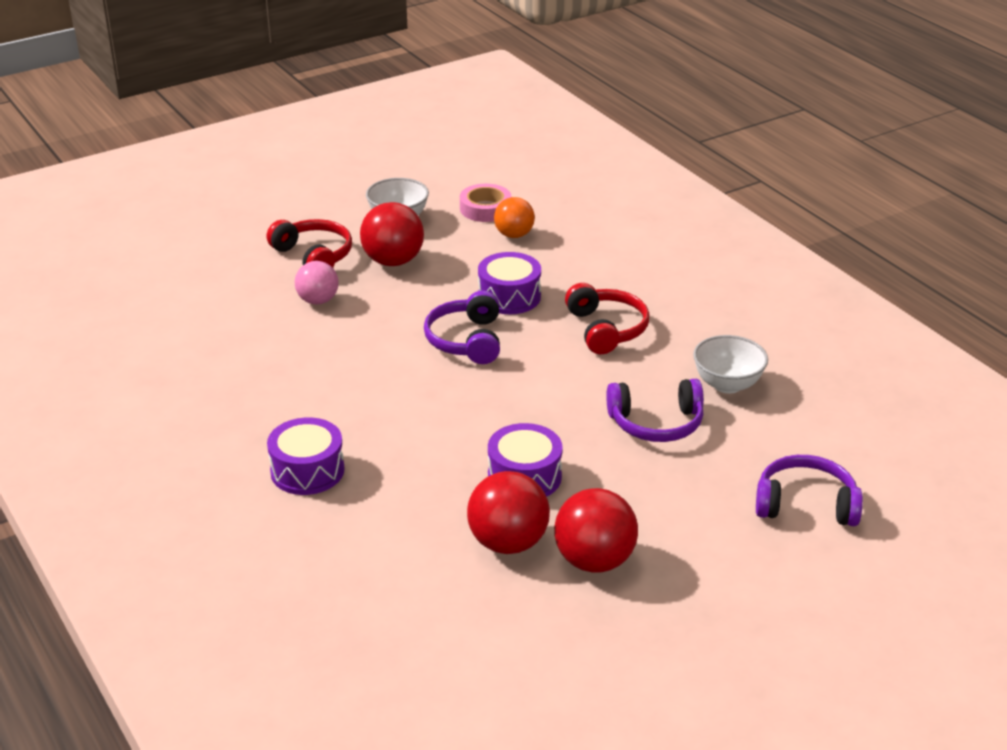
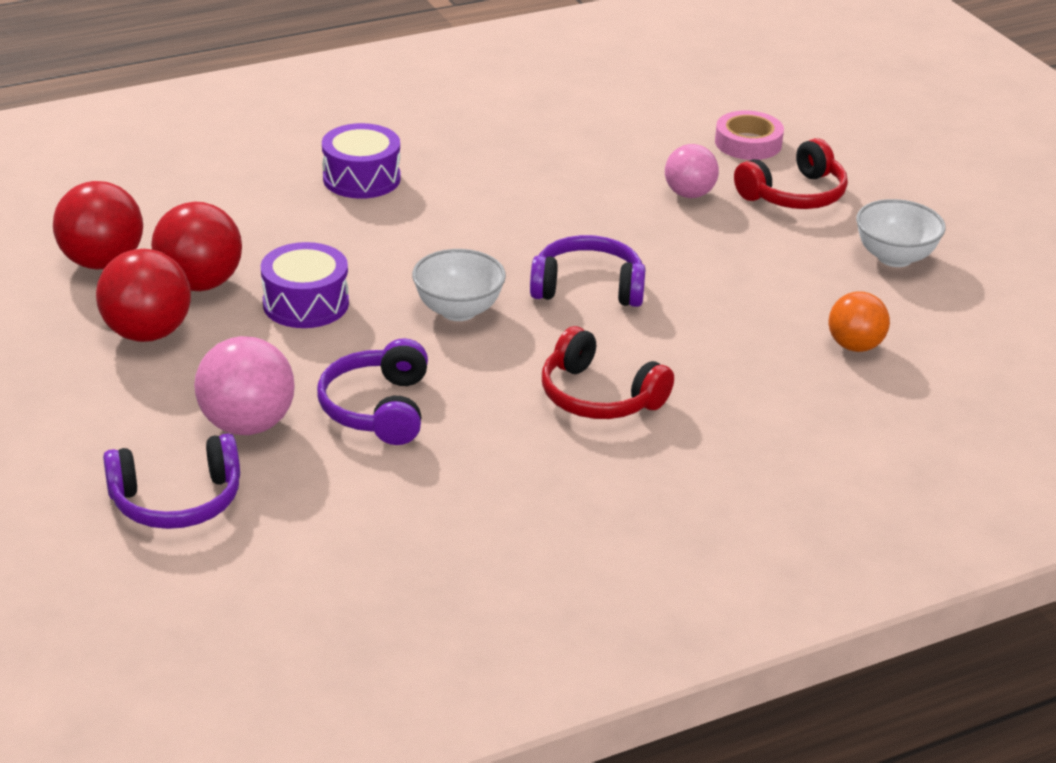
camera: 95 degrees right, 0 degrees up
(393, 261) = (781, 248): red ball -> red ball (102, 262)
(485, 208) = (931, 328): pink tape -> pink tape (748, 143)
(509, 297) = (688, 327): purple drum -> none
(606, 329) = (599, 396): red headphones -> red headphones turned 45 degrees clockwise
(701, 484) = (247, 425): none -> pink ball
(727, 384) = (447, 481): white bowl -> white bowl (458, 310)
(805, 504) = (176, 501): purple headphones -> purple headphones turned 60 degrees clockwise

